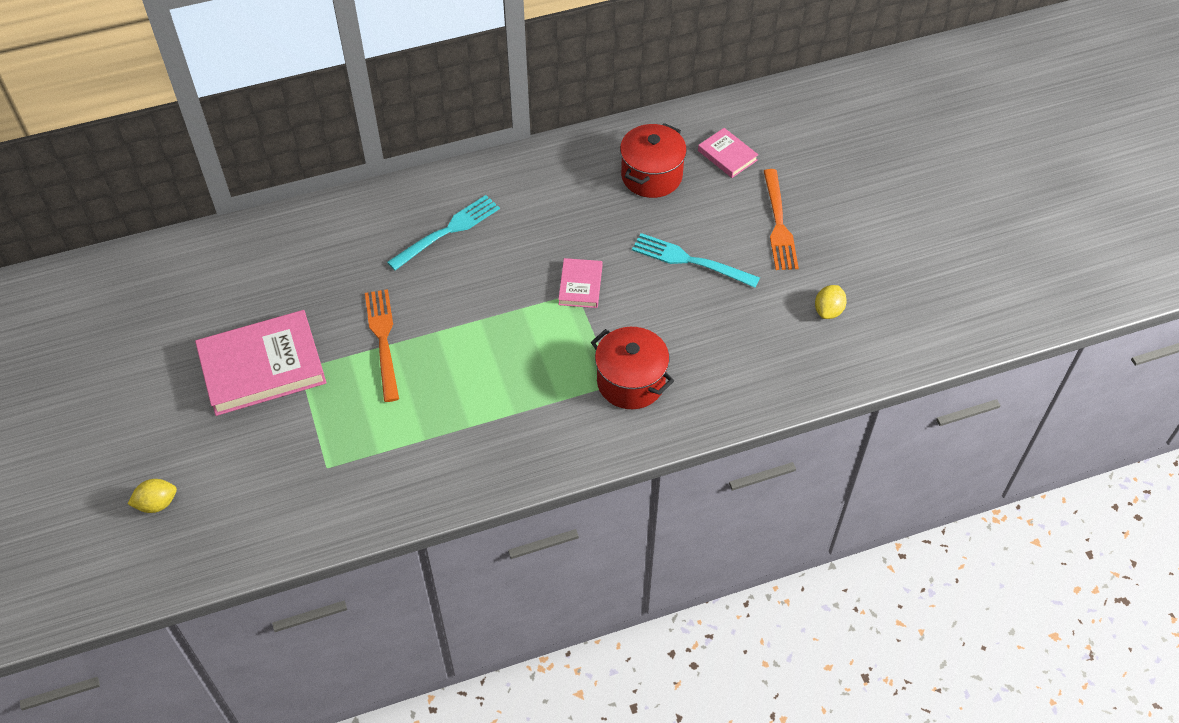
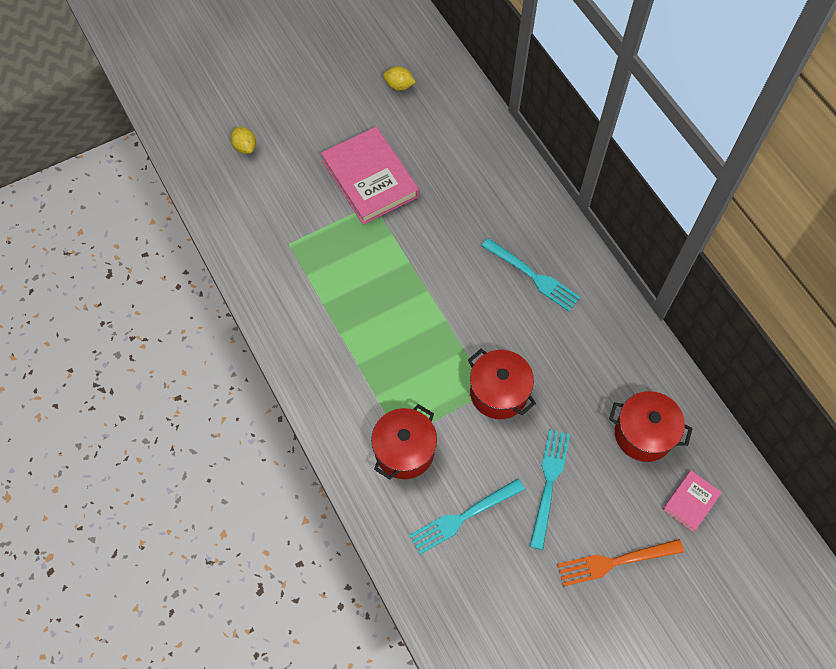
camera: 80 degrees right, 10 degrees up
(383, 340) = (411, 253): orange fork -> none
(580, 285) = (499, 392): pink book -> red pot
(715, 340) = (463, 517): none -> turquoise fork
(828, 311) = (518, 620): yellow lemon -> yellow lemon (399, 86)

